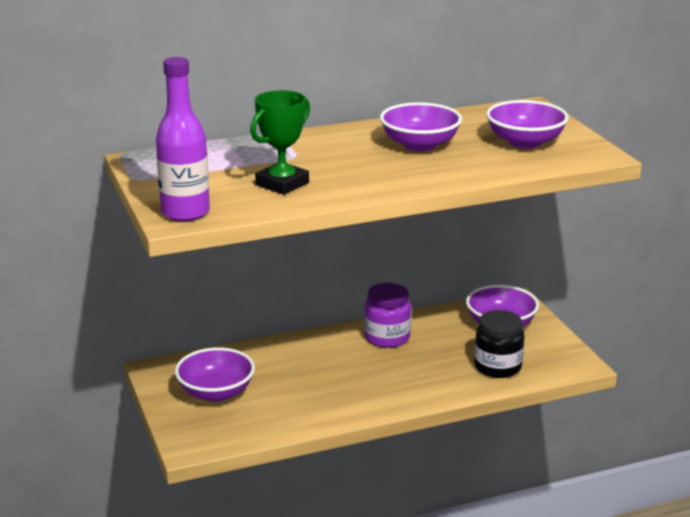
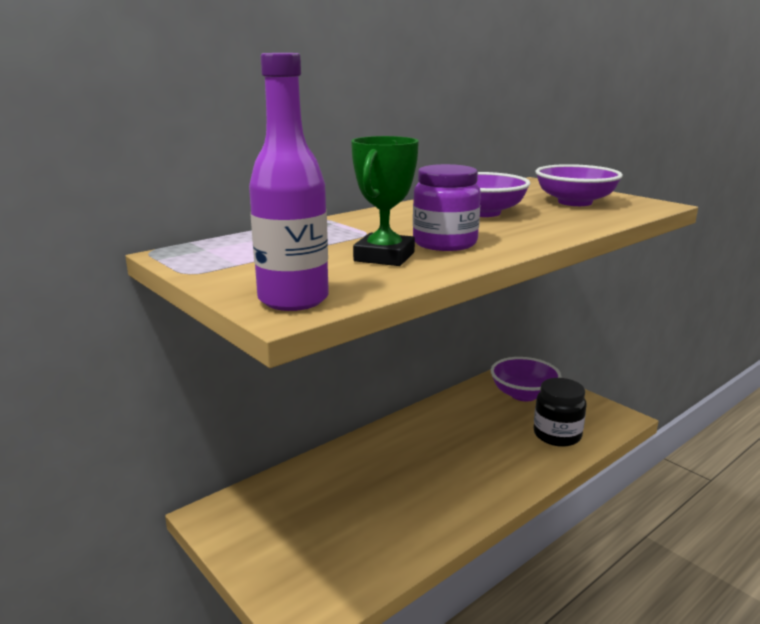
camera: 20 degrees left, 5 degrees down
(216, 392) = (296, 530): purple bowl -> none
(387, 337) = (434, 426): purple jar -> purple jar (445, 243)

